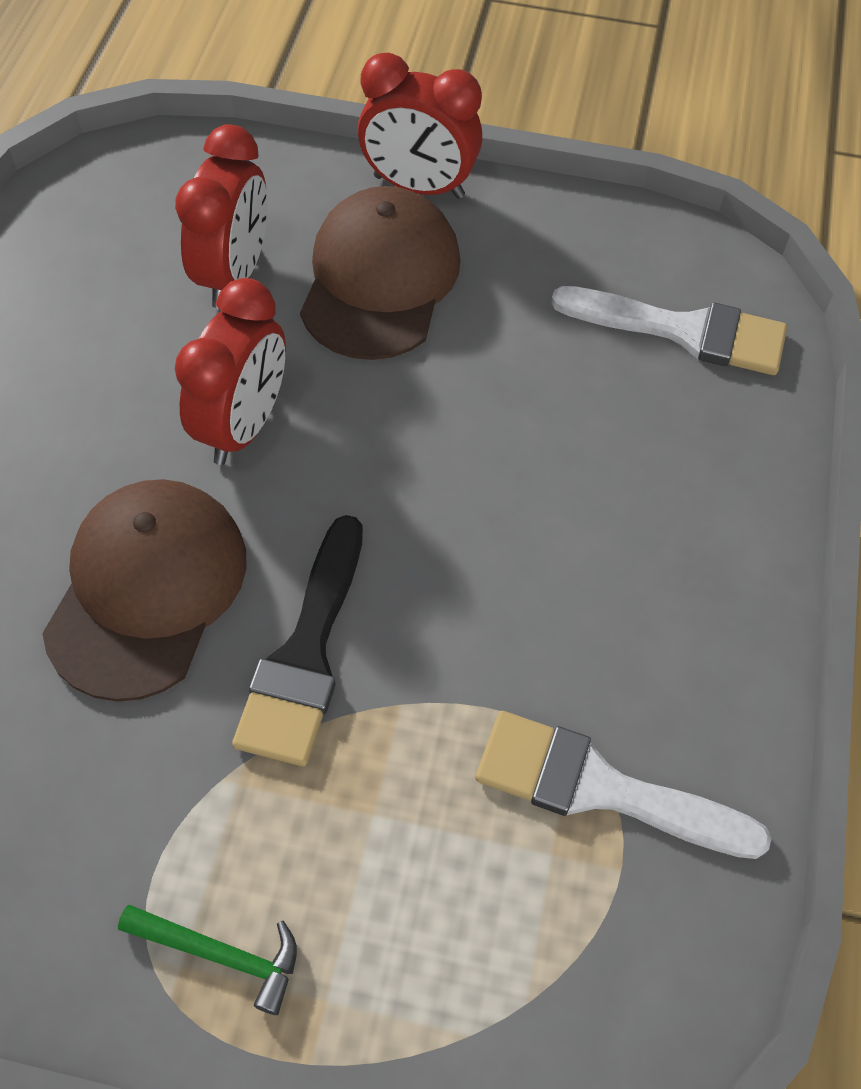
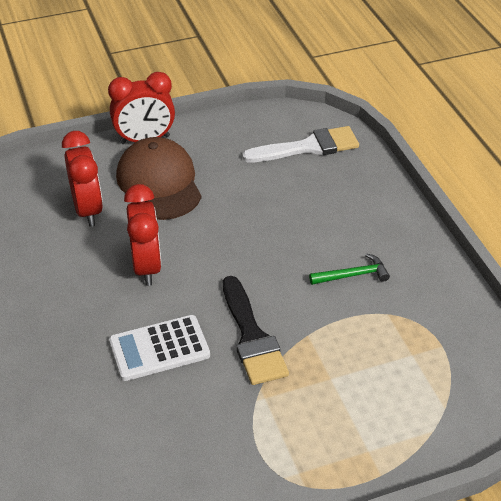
camera: 30 degrees left, 15 degrees down
(147, 590) = (159, 348): brown cap -> white calculator
(221, 954) = (312, 459): green hammer -> green hammer (353, 275)
(601, 788) = (412, 323): white brush -> none

